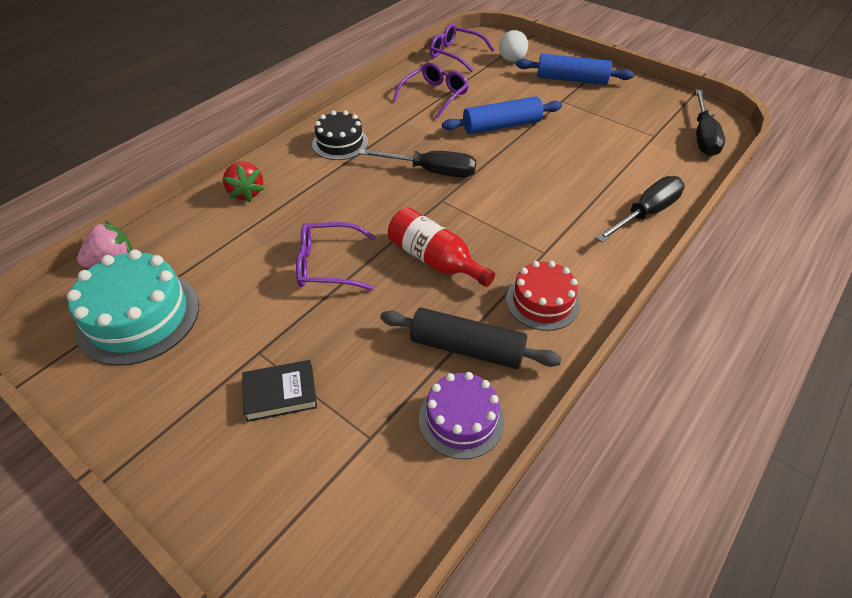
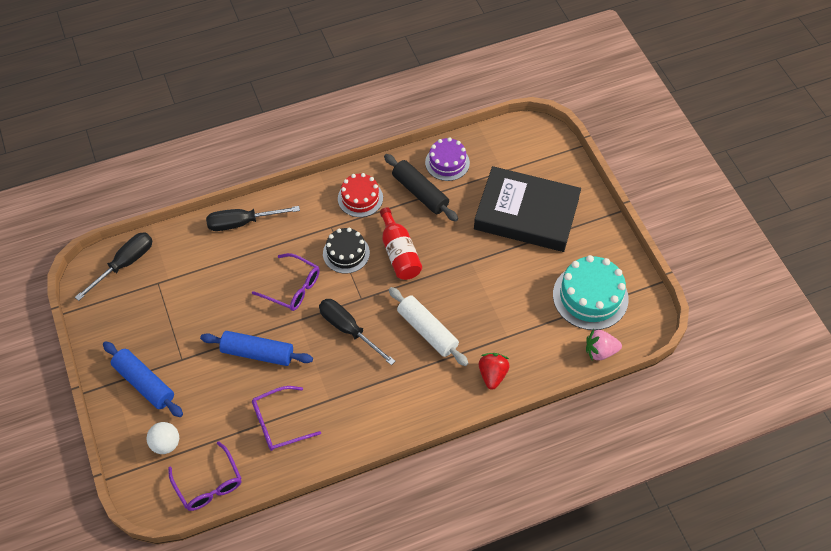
camera: 150 degrees left, 10 degrees up
(280, 393) = (526, 214): black book -> black book, size x2.44
(328, 265) = (465, 281): purple glasses -> purple glasses (292, 288)
(340, 143) = (397, 398): black cake -> black cake (346, 253)
(344, 201) = (427, 330): none -> white rolling pin

